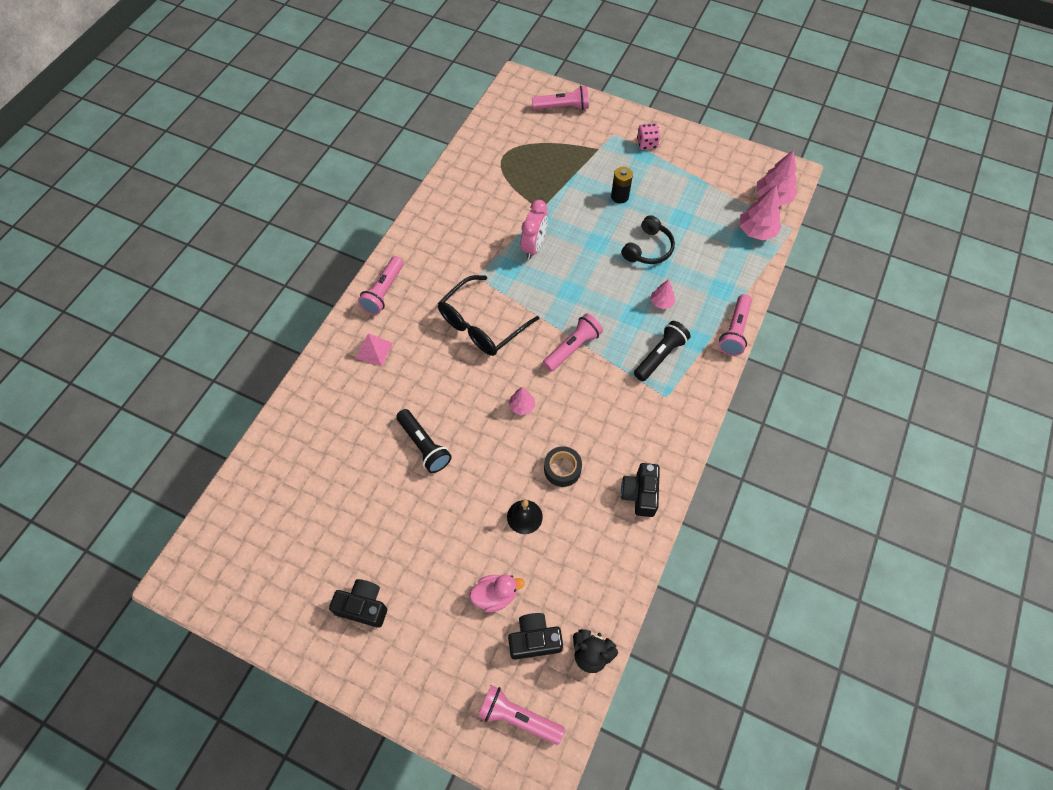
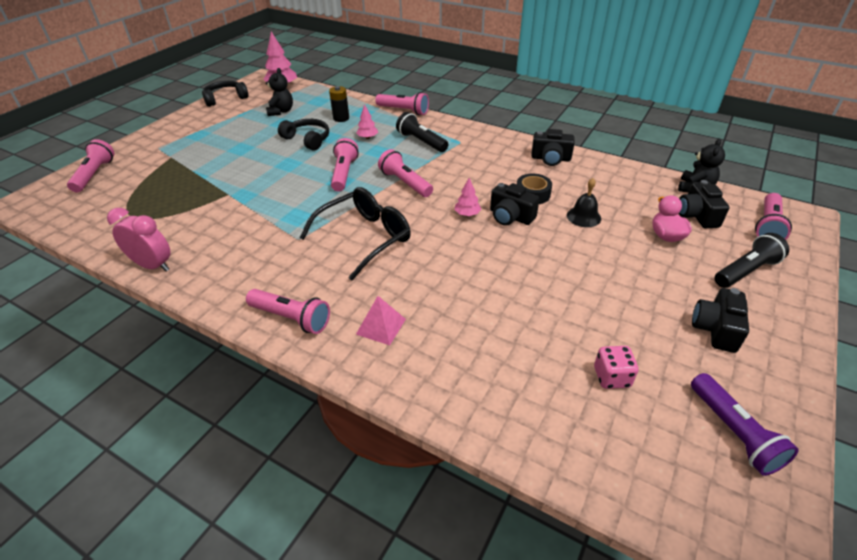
camera: 85 degrees left, 20 degrees down
(262, 587) = (733, 432): none -> purple flashlight
(424, 446) = (514, 282): black flashlight -> black flashlight (746, 271)
(481, 325) = (365, 237): black glasses -> black glasses turned 90 degrees counterclockwise
(520, 446) = (510, 216): none -> black camera
(534, 246) = (275, 200): pink clock -> pink clock (153, 265)
(585, 292) = (344, 173): none -> pink flashlight
(619, 196) = (239, 149): black battery -> black battery (341, 118)
(647, 144) = (185, 132): pink dice -> pink dice (611, 377)
(708, 211) = (281, 111): none -> black teddy bear
(729, 154) = (225, 99): none -> black headphones
(756, 231) = (311, 95): pink tree -> none

